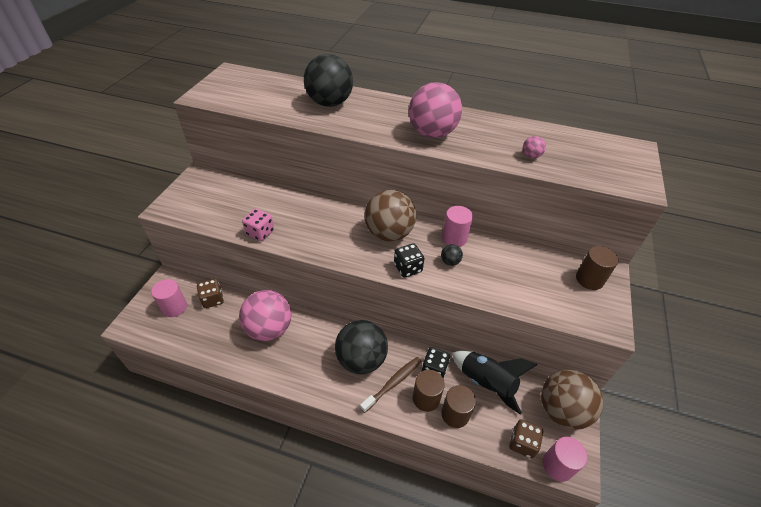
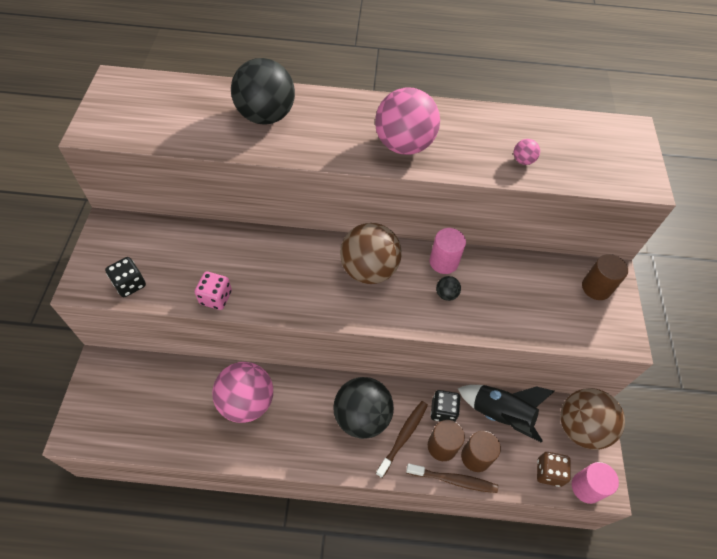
camera: 15 degrees left, 10 degrees up
(174, 307) = (122, 399): pink cylinder -> none
(213, 299) = (166, 379): brown dice -> none
(408, 268) = (402, 312): black dice -> black dice (130, 284)
(429, 429) = (453, 480): none -> brown toothbrush

